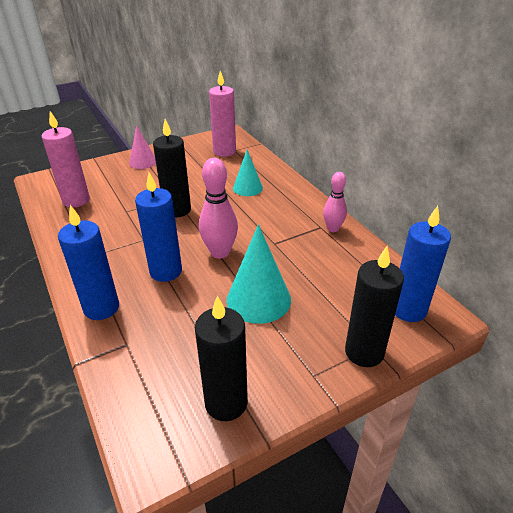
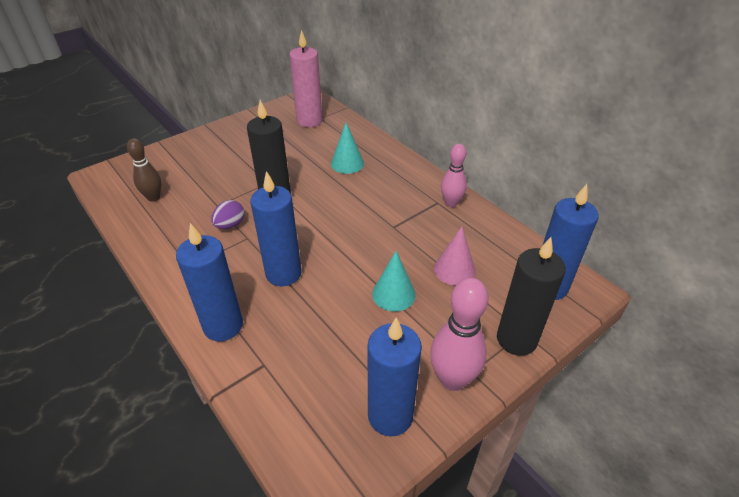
camera: 10 degrees left, 5 degrees up
(76, 200) = (153, 197): pink candle -> brown bowling pin
(132, 228) = (230, 225): none -> purple egg
(143, 162) = (218, 141): pink cone -> pink cone (454, 270)
(220, 252) = (337, 244): pink bowling pin -> pink bowling pin (452, 379)
(226, 403) = (390, 416): black candle -> blue candle
(258, 299) = (393, 294): turquoise cone -> turquoise cone, size x0.62

